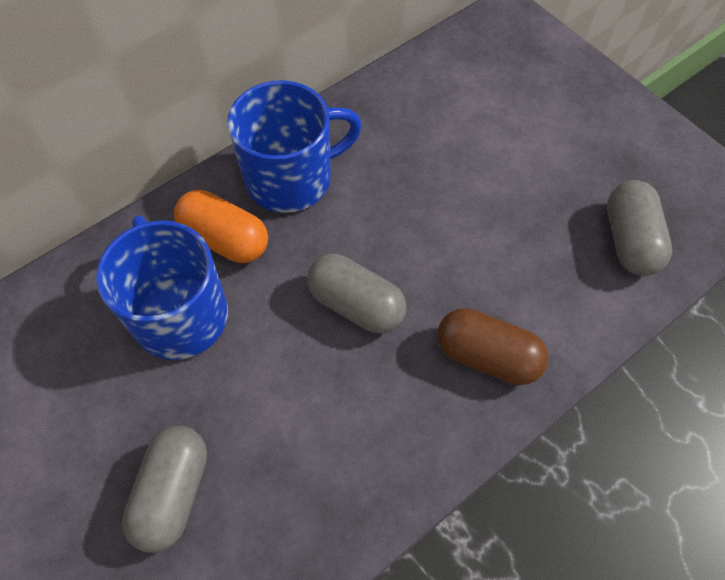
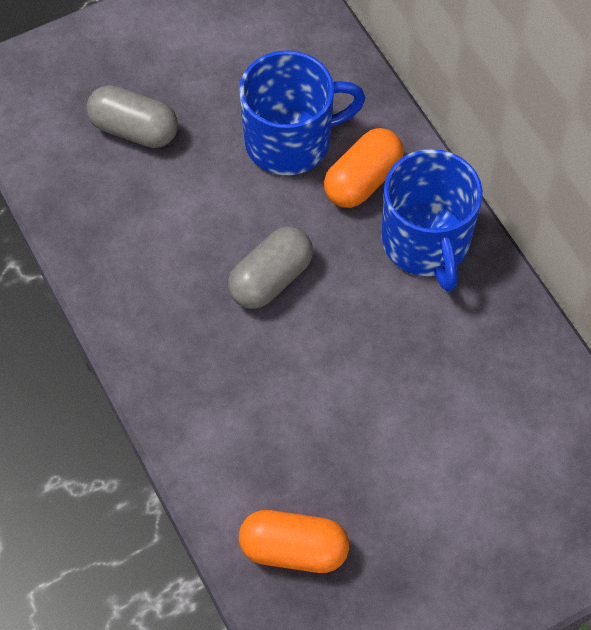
camera: 100 degrees right, 0 degrees up
(487, 356) = (195, 378): brown capsule -> none
(629, 240) = (294, 549): grey capsule -> orange capsule

